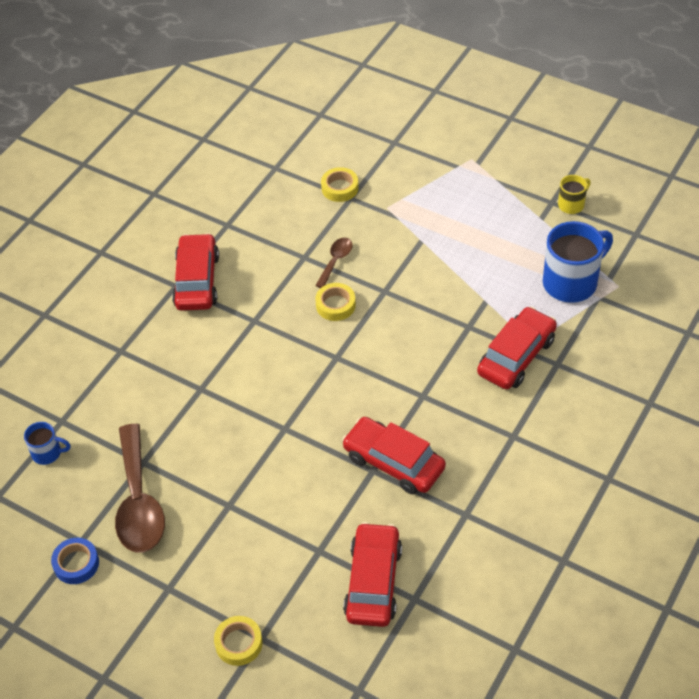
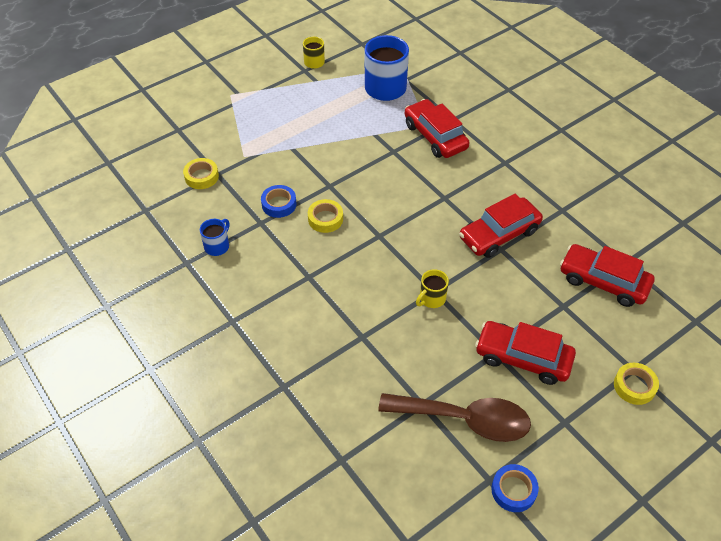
camera: 70 degrees left, 0 degrees up
(48, 453) = (375, 482): blue mug -> blue mug (217, 246)
(197, 281) = (237, 303): red car -> red car (523, 358)
(273, 429) = (431, 299): none -> yellow mug
(335, 261) = (279, 204): brown spoon -> blue tape

